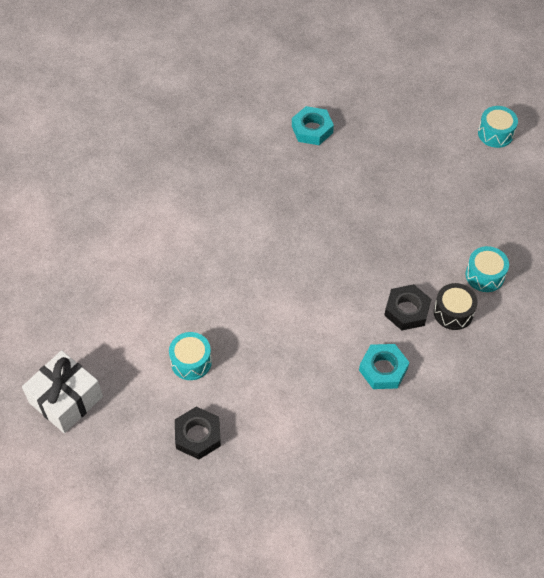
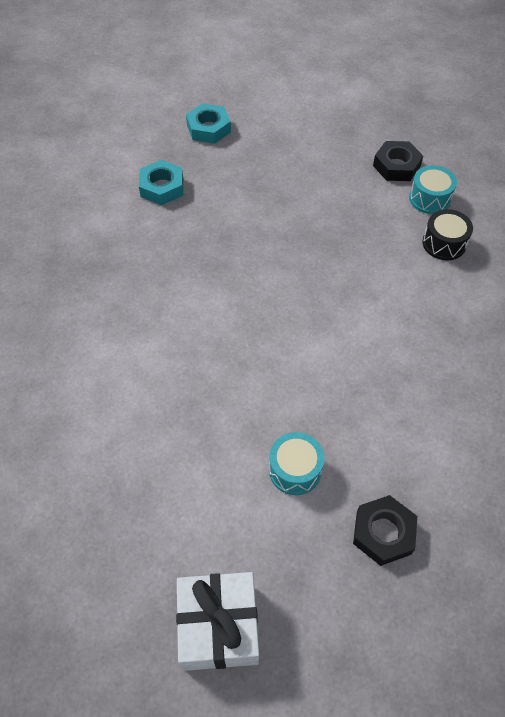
camera: 45 degrees left, 0 degrees up
(383, 369) = (452, 331): turquoise nut -> turquoise nut (208, 128)
(407, 310) = (411, 270): black nut -> black nut (396, 166)
(495, 133) = (308, 94): turquoise drum -> none

